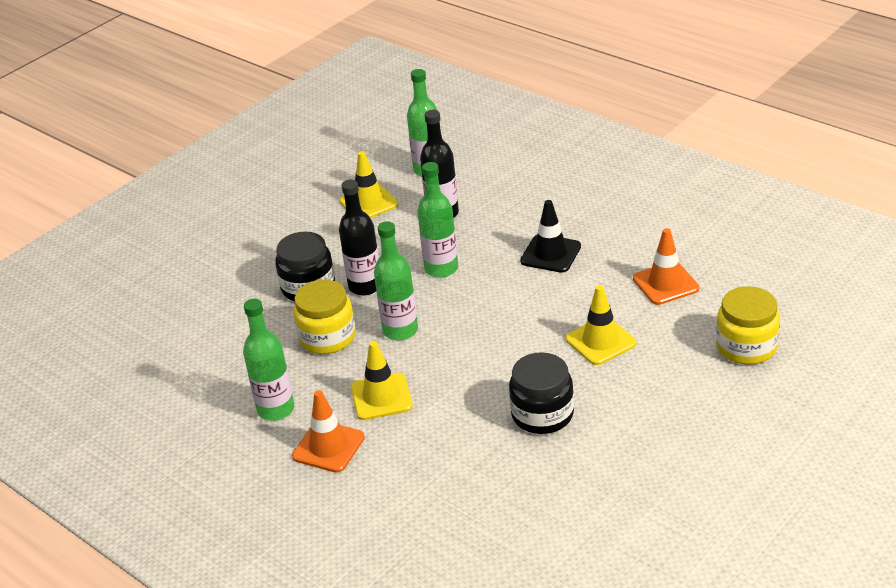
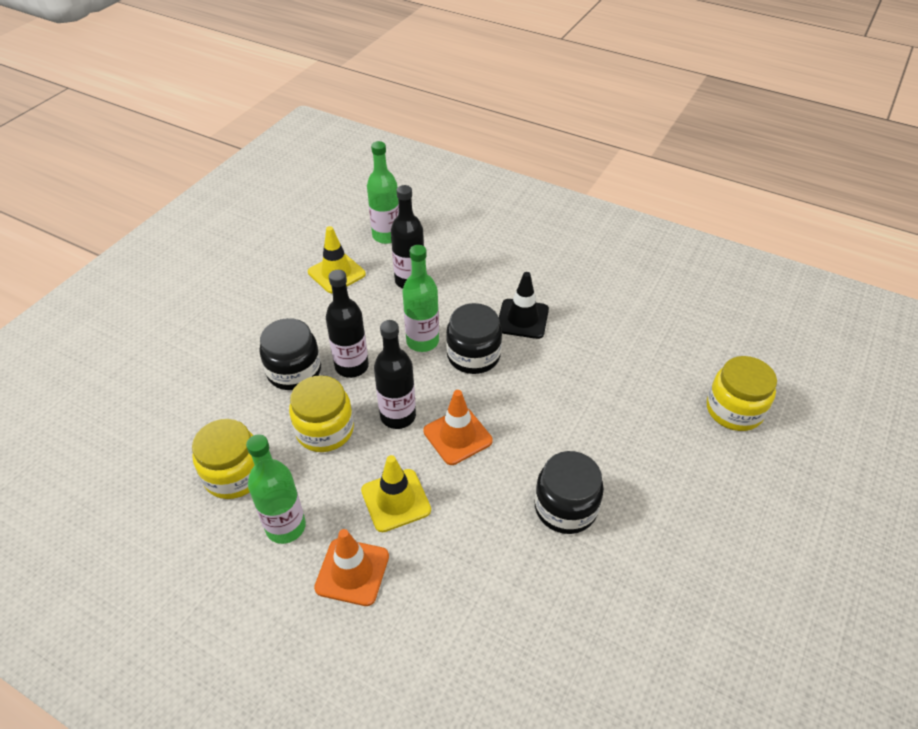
camera: 15 degrees left, 10 degrees up
(237, 366) = (234, 474): none -> yellow jar
(400, 330) = (398, 416): green bottle -> black bottle
(489, 284) = (473, 355): none -> black jar
(600, 341) = (597, 414): yellow traffic cone -> none
(665, 283) = (637, 345): orange traffic cone -> orange traffic cone (457, 436)

